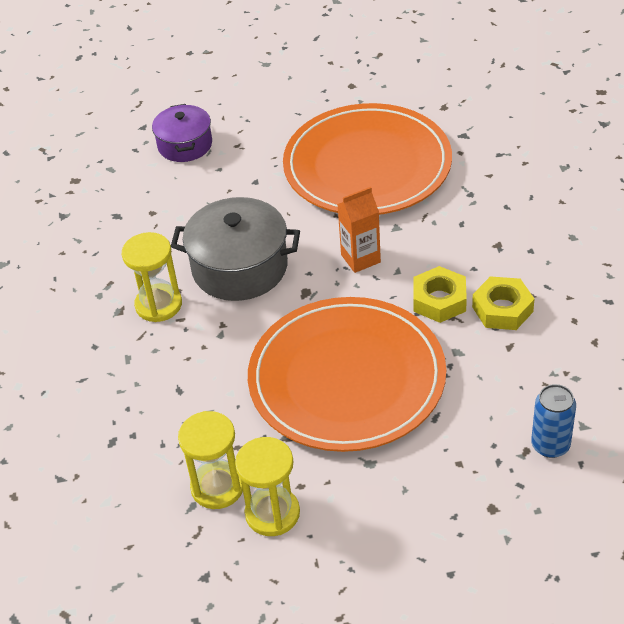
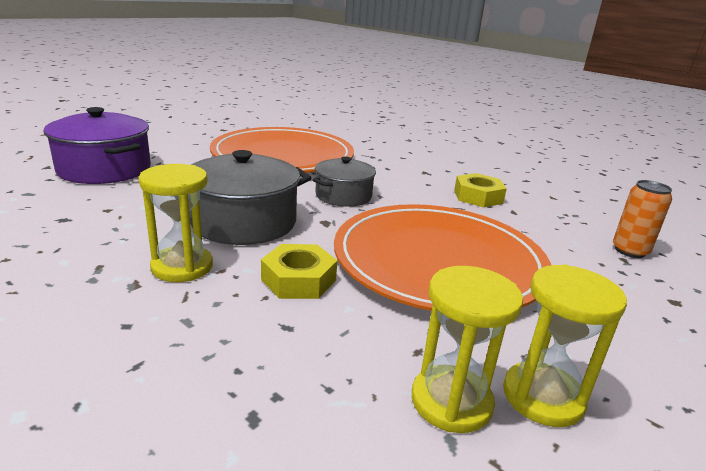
camera: 45 degrees left, 20 degrees down
(185, 145) = (104, 169): purple pot -> purple pot, size x1.58
(360, 258) = (343, 196): orange carton -> grey pot
(439, 300) = (432, 202): yellow nut -> yellow nut (298, 280)
(550, 445) = (630, 251): blue can -> orange can

